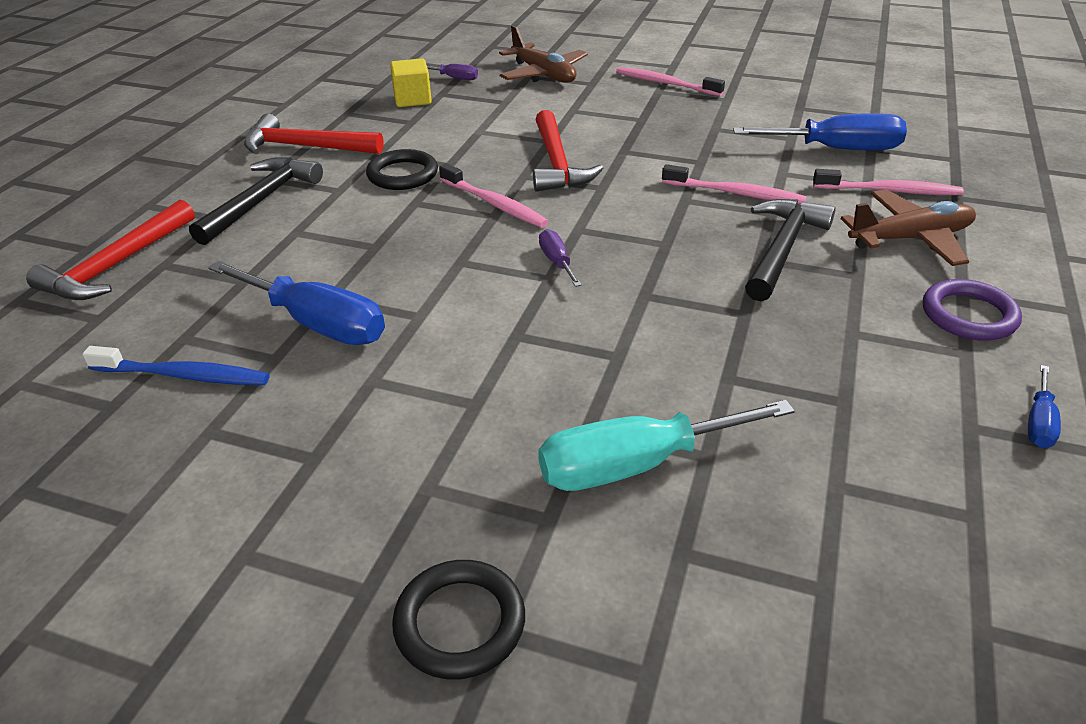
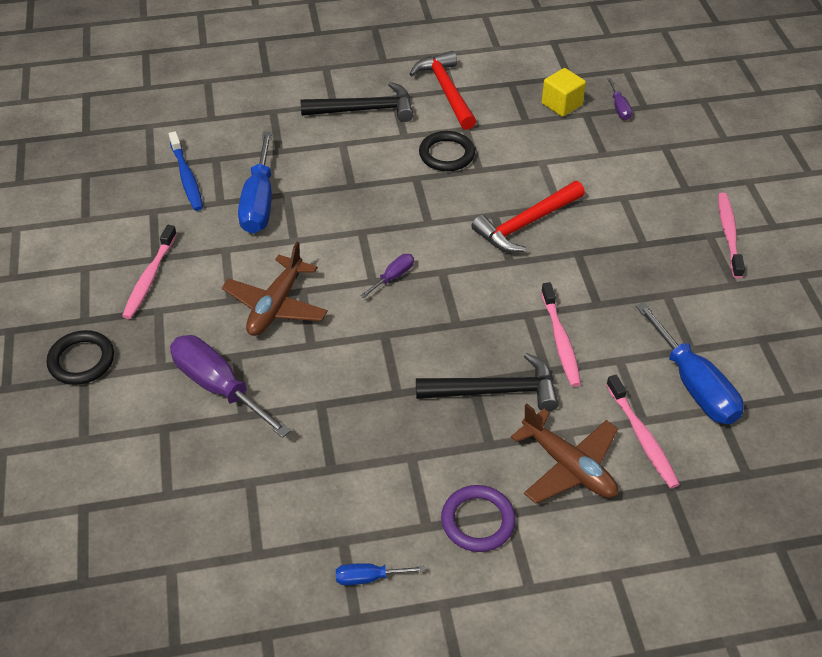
camera: 60 degrees right, 10 degrees up
(117, 265) = (259, 94): red hammer -> none
(494, 204) = (443, 216): pink toothbrush -> pink toothbrush (149, 278)
(543, 74) = (675, 154): brown plane -> brown plane (276, 305)
(635, 465) = (218, 386): turquoise screwdriver -> purple screwdriver

